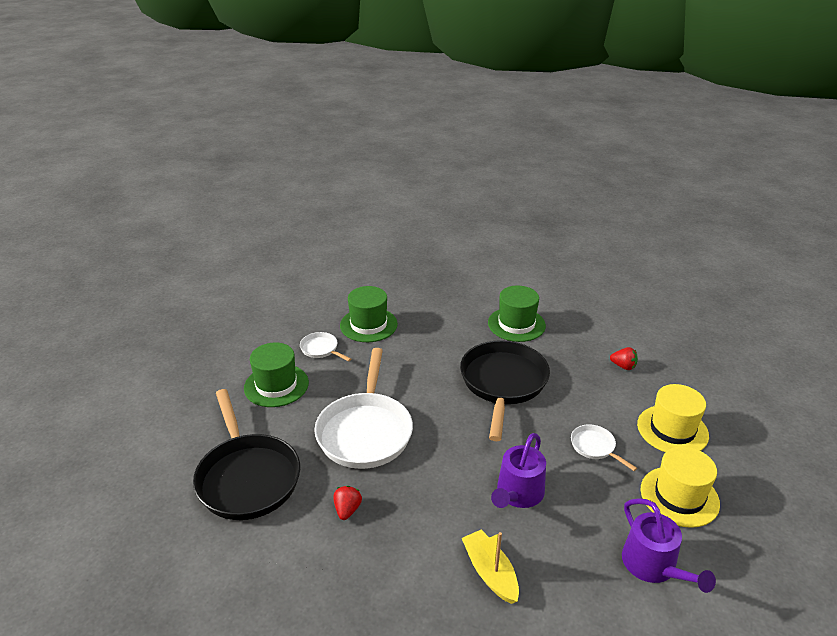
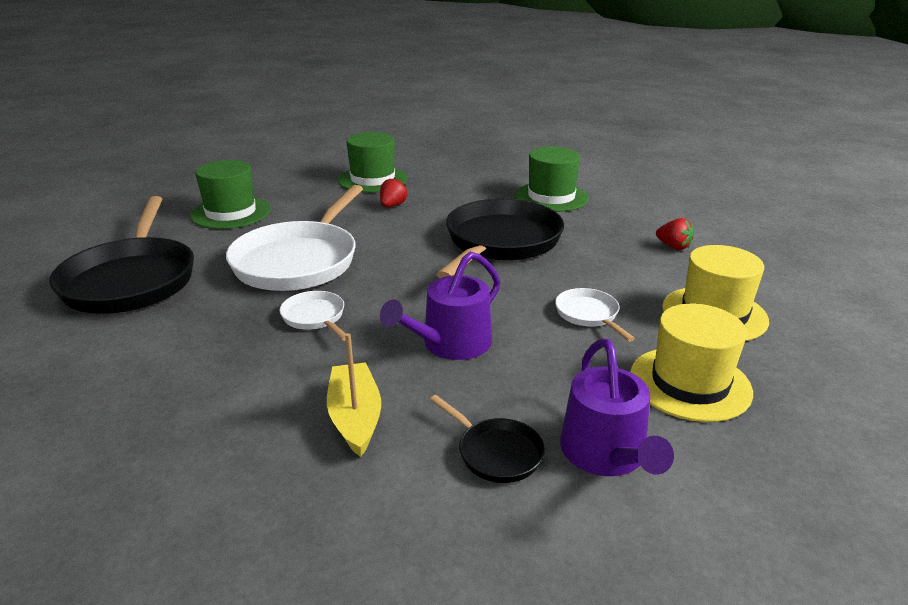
camera: 15 degrees right, 5 degrees down
(321, 349) = (304, 192): white pan -> white pan (315, 317)
(347, 510) = (220, 325): red strawberry -> red strawberry (392, 205)
(590, 580) = (496, 453): none -> black pan

